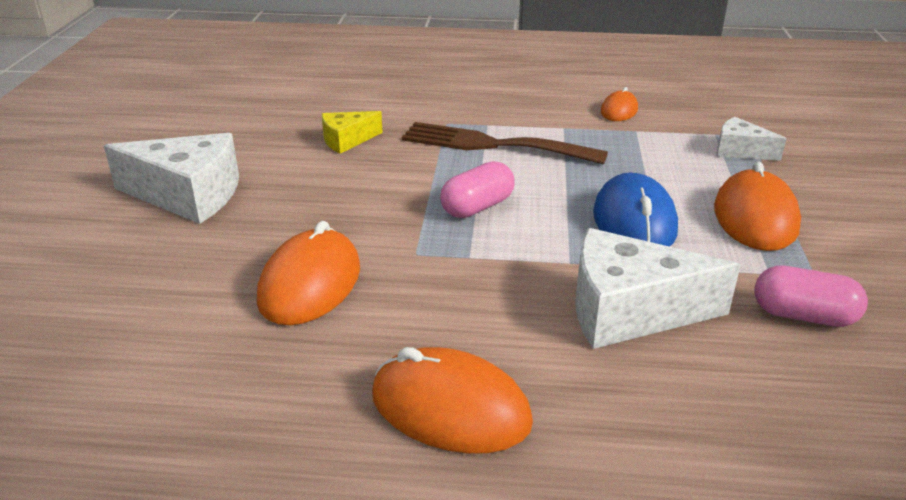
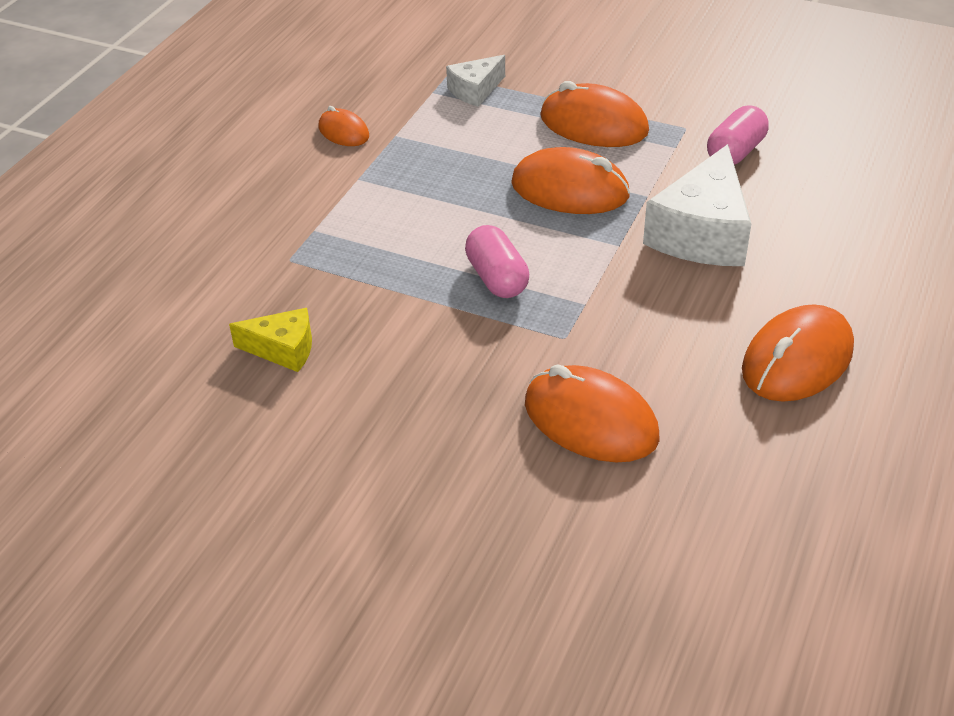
camera: 70 degrees left, 10 degrees up
(188, 195) = (350, 509): white cheese -> none
(347, 140) = (283, 349): yellow cheese -> yellow cheese turned 75 degrees counterclockwise
(492, 145) = (367, 237): brown fork -> none
(634, 222) = (570, 190): blue mouse -> orange mouse

